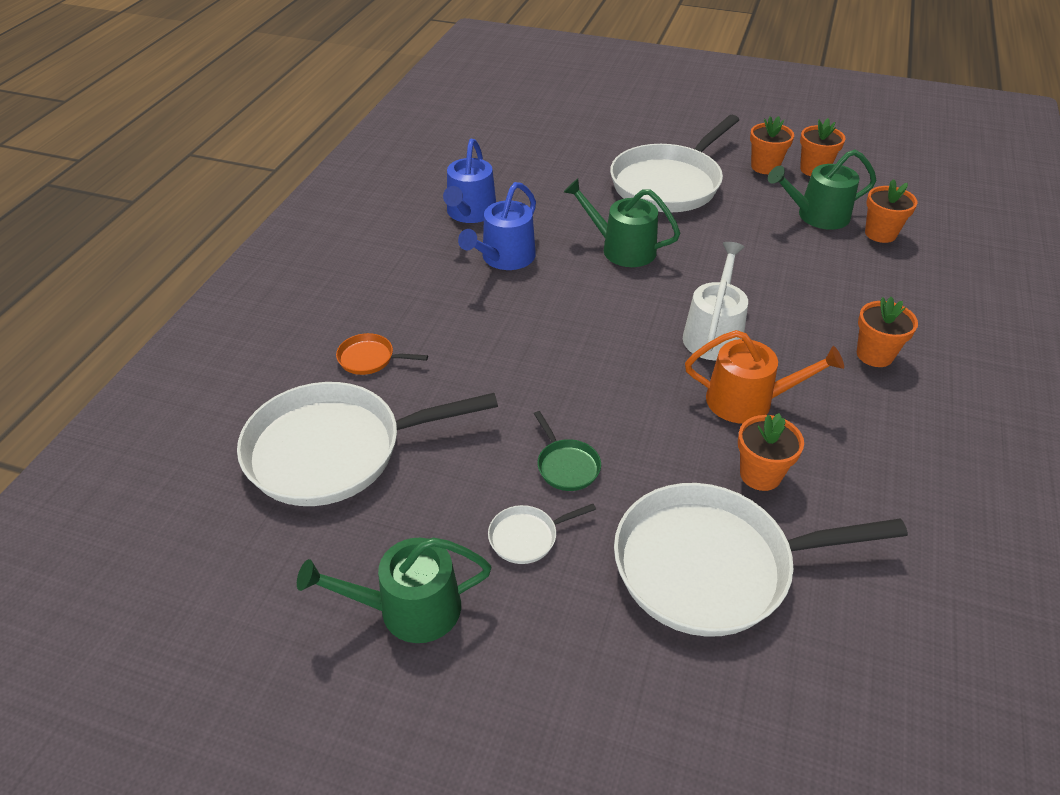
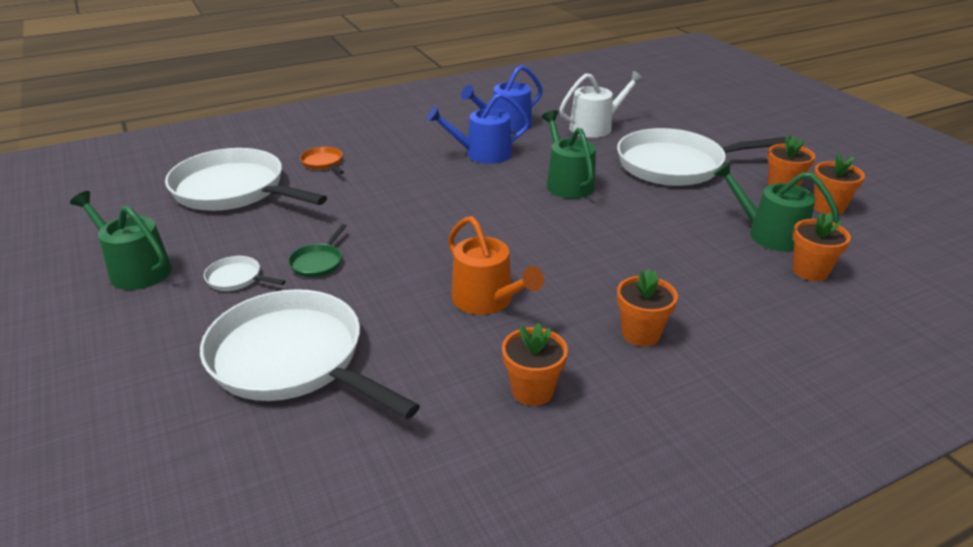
camera: 45 degrees right, 10 degrees down
(713, 334) = (538, 255): white watering can -> white watering can (595, 127)
(760, 474) = (414, 339): orange flower pot -> orange flower pot (532, 390)

